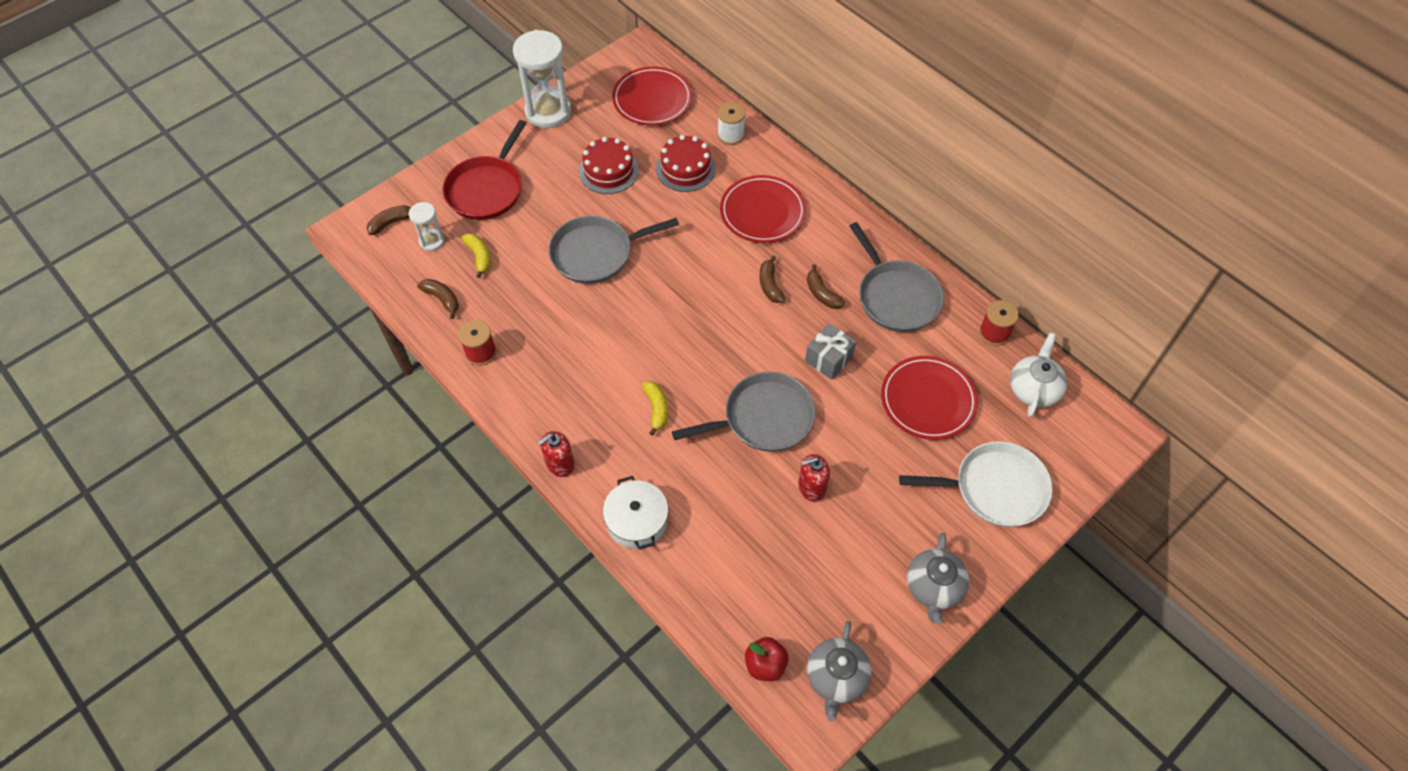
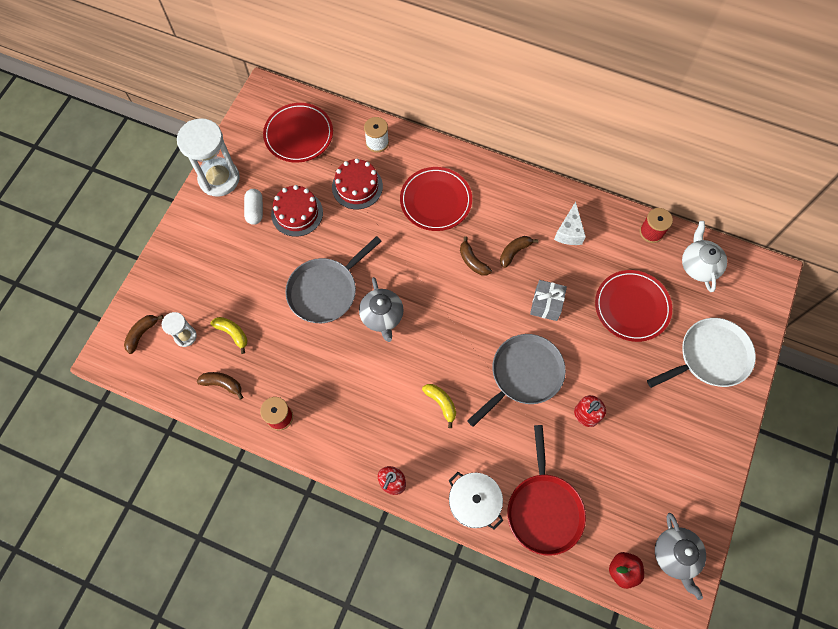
camera: 25 degrees left, 10 degrees up
(486, 189) = (206, 270): red pan -> red pan (544, 509)
(567, 153) = (255, 210): none -> white capsule
(822, 293) = (514, 252): brown banana -> brown banana turned 105 degrees clockwise
(896, 297) = (569, 232): grey pan -> white cheese
(934, 587) = (706, 453): grey teapot -> grey teapot (382, 316)

